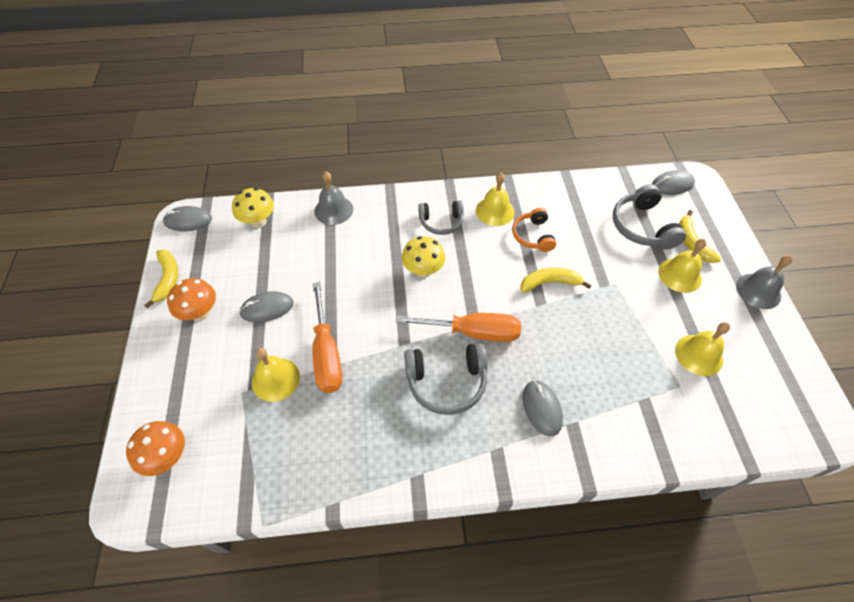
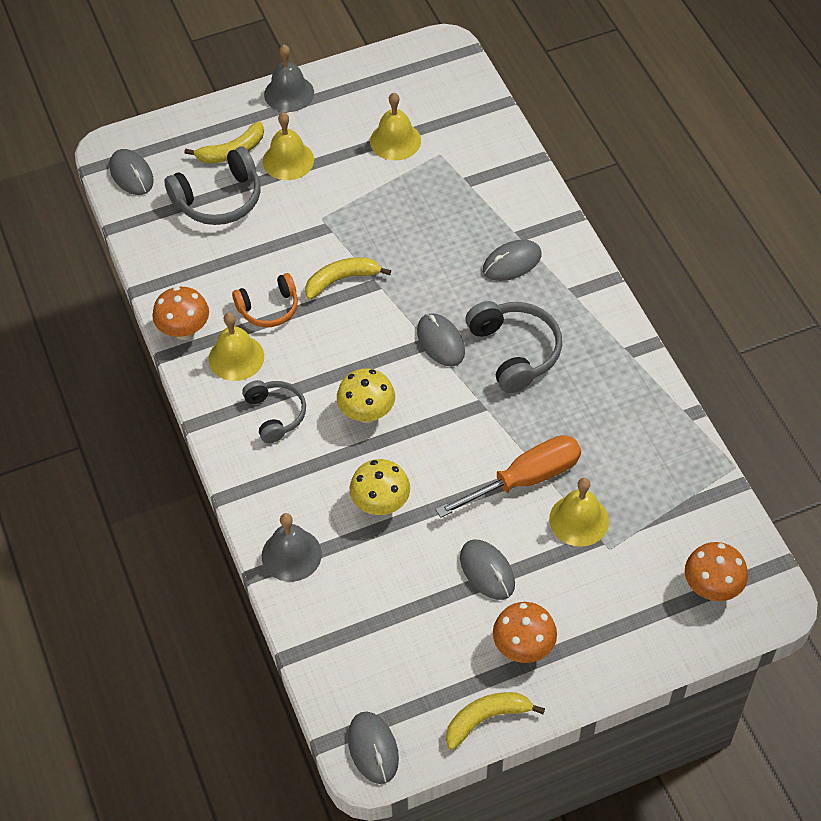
camera: 105 degrees left, 0 degrees up
(258, 222) = (345, 646): yellow mushroom -> yellow mushroom (380, 504)
(472, 332) = (440, 341): orange screwdriver -> grey mouse
(525, 189) = (184, 331): none -> orange mushroom
(549, 283) = (341, 280): yellow banana -> yellow banana turned 90 degrees clockwise

